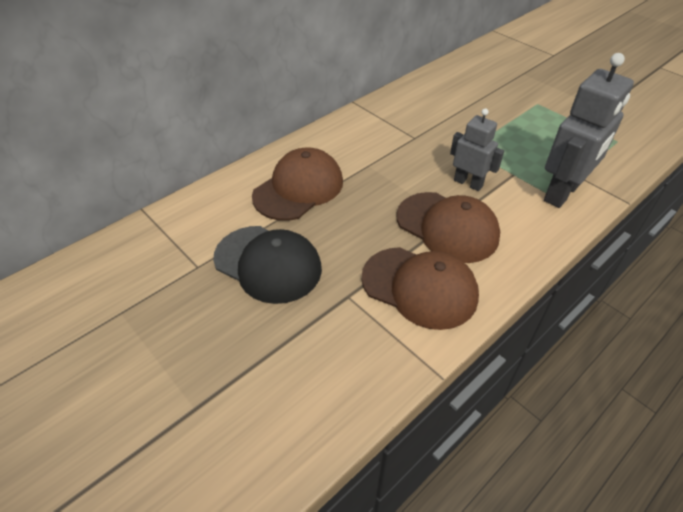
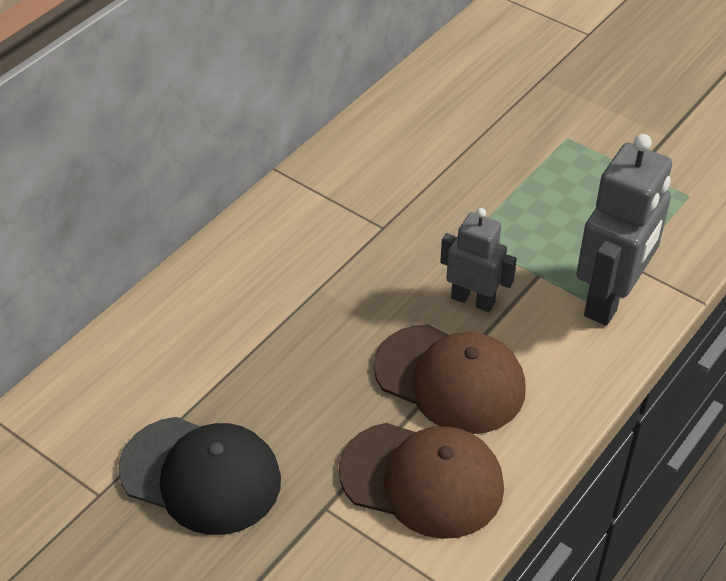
camera: 10 degrees left, 0 degrees up
(299, 188) = (220, 344): brown cap -> none

